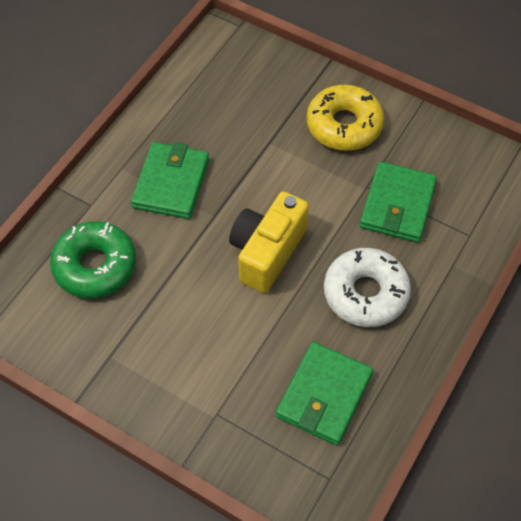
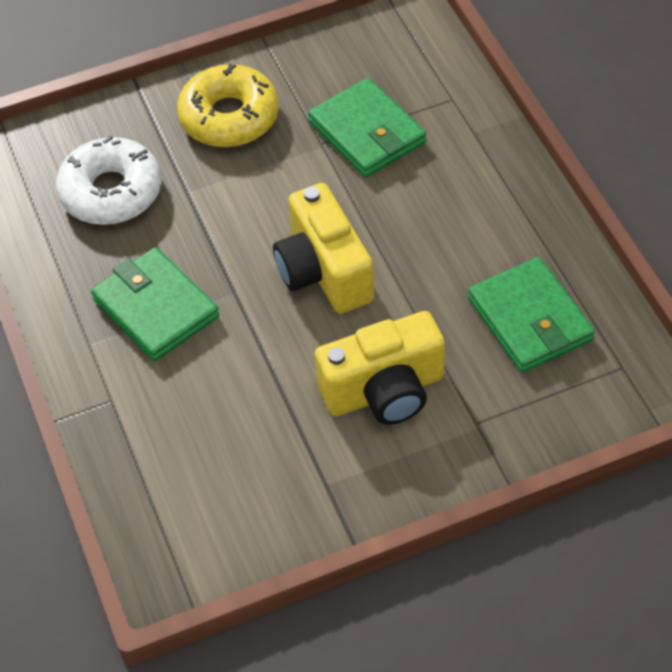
camera: 50 degrees left, 5 degrees down
(95, 266) = (198, 438): green donut -> none
(202, 344) = (384, 391): none -> yellow camera
(365, 293) = (445, 218): white donut -> white donut (111, 192)

